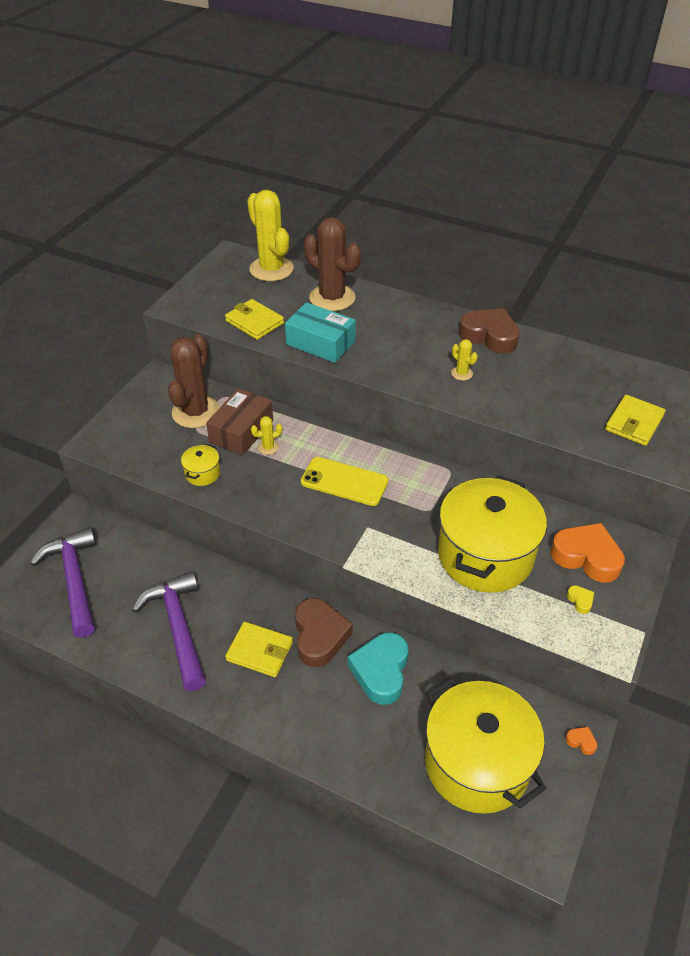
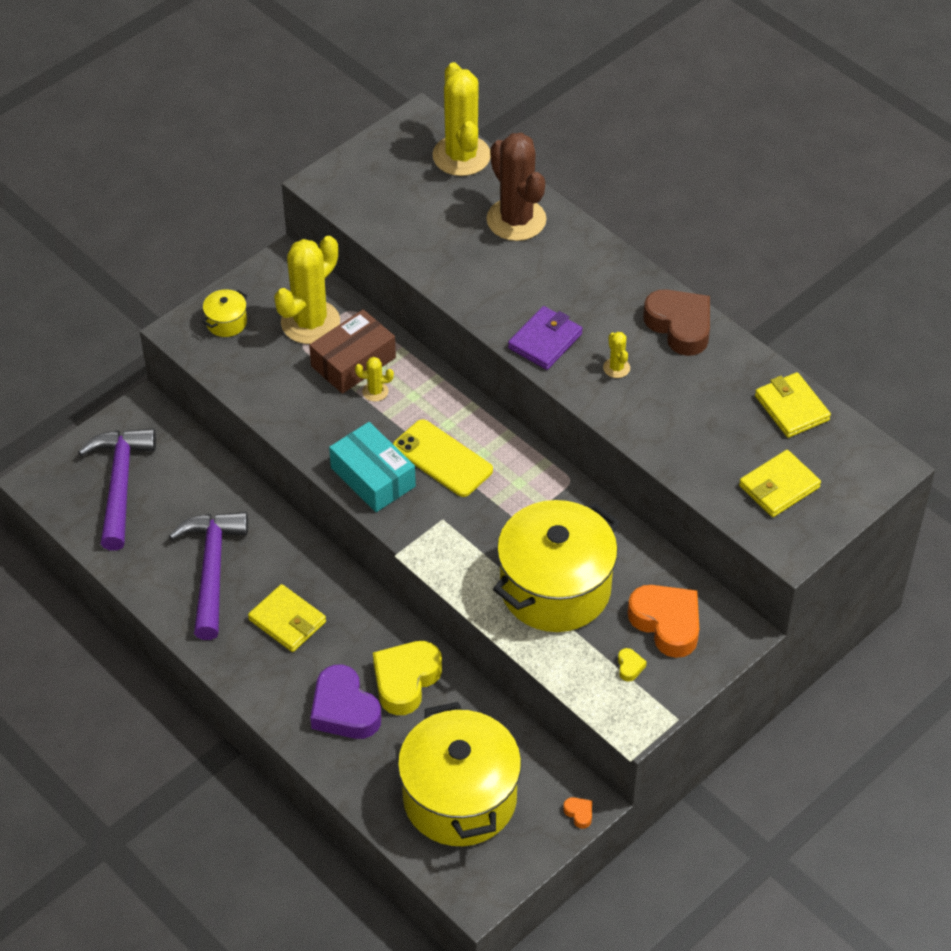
camera: 20 degrees right, 5 degrees up
(196, 412) = (310, 322): brown cactus -> yellow cactus
(202, 473) = (289, 403): yellow pot -> yellow pot (226, 322)
(254, 322) = (407, 231): yellow wallet -> yellow wallet (792, 408)
(319, 636) = (357, 624): brown heart -> none
(320, 343) = (471, 281): turquoise box -> turquoise box (373, 477)
(341, 714) = (344, 710): none -> purple heart
(381, 671) = (405, 680): turquoise heart -> yellow heart
(398, 368) = (545, 341): none -> purple wallet

